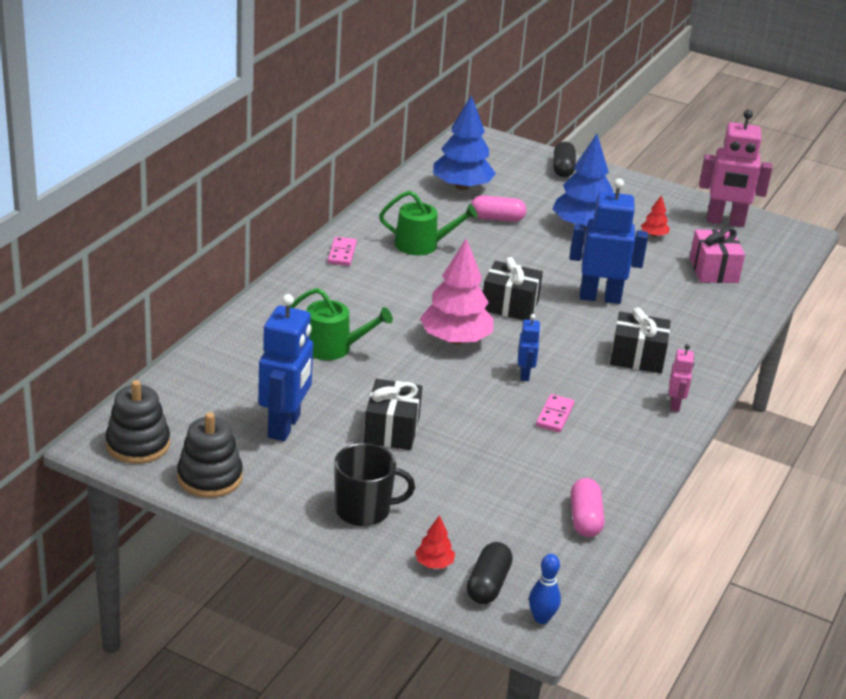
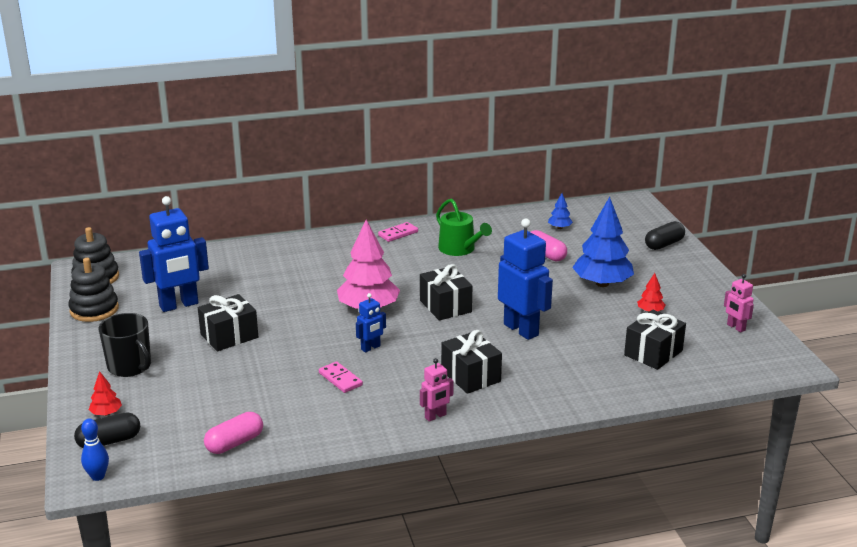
camera: 50 degrees right, 5 degrees down
(333, 348) = (287, 279): green watering can -> none
(462, 187) = (559, 227): blue tree -> blue tree, size x0.44
(555, 415) = (340, 379): pink domino -> pink domino turned 75 degrees clockwise
(713, 270) = (653, 353): pink gift -> black gift
(725, 222) = (735, 327): pink robot -> pink robot, size x0.50

